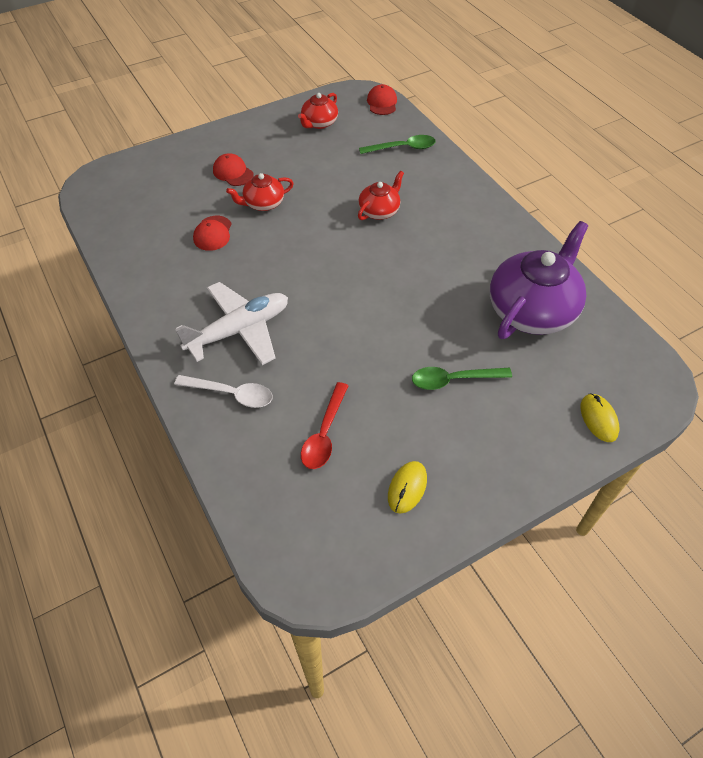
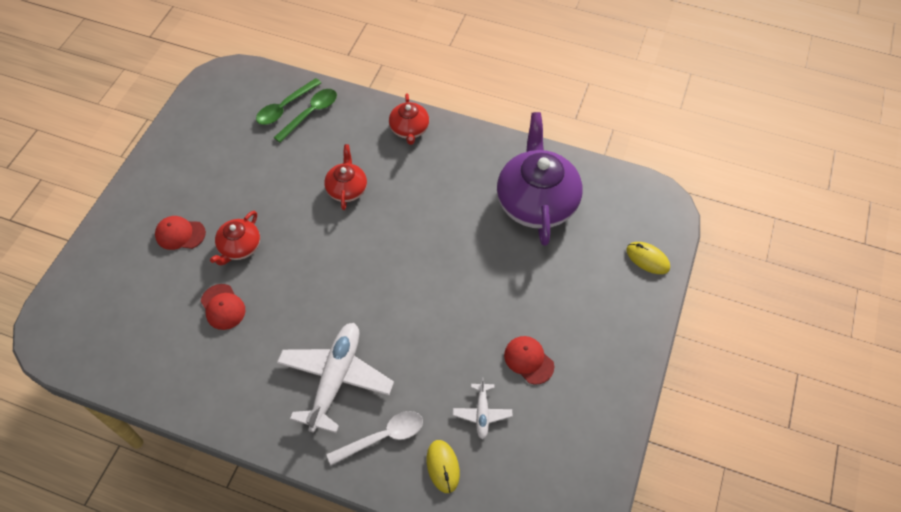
camera: 40 degrees left, 5 degrees up
(319, 123) = (212, 132): red teapot -> red teapot (409, 129)
(324, 434) = (482, 413): red spoon -> white plane
(382, 103) = (250, 76): red cap -> red cap (528, 360)
(407, 488) = (574, 408): yellow mouse -> yellow mouse (443, 466)
(453, 380) = (532, 300): green spoon -> green spoon (285, 107)

